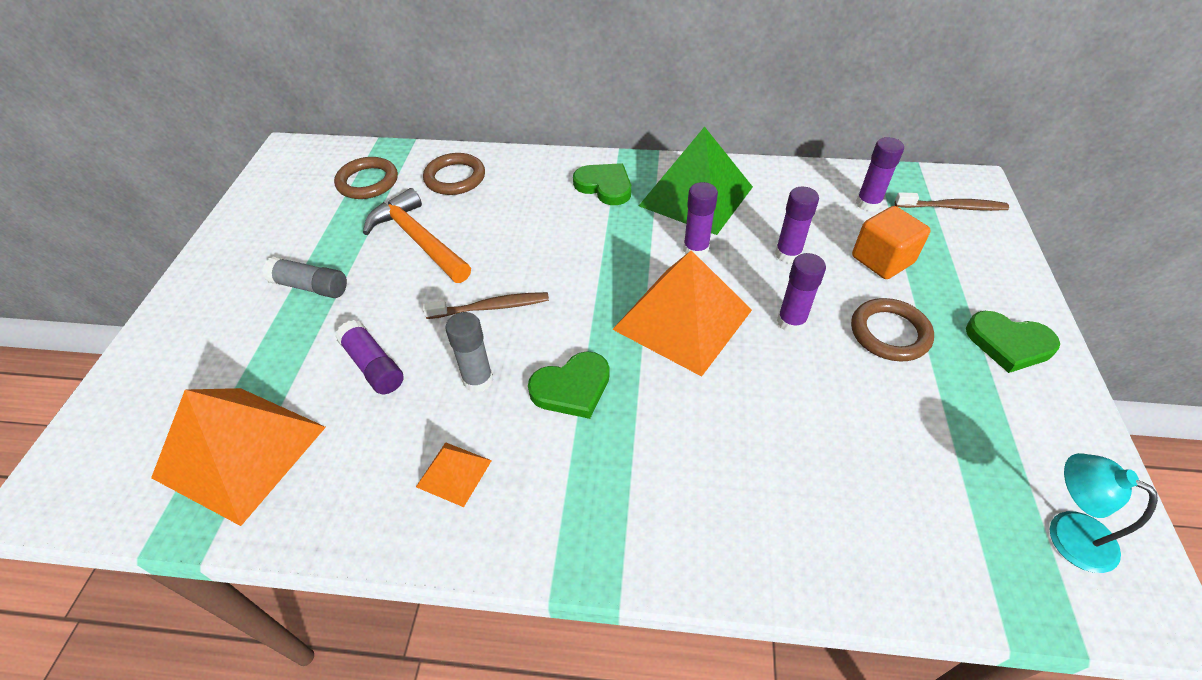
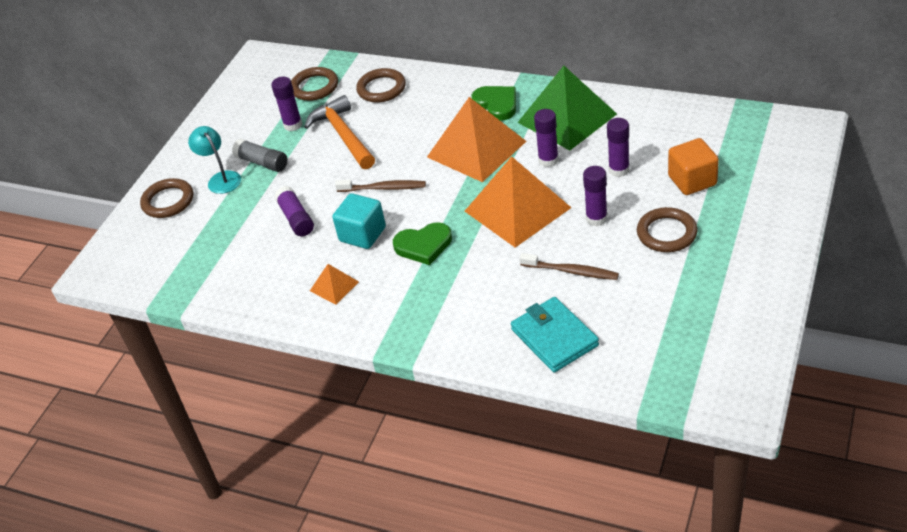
camera: 20 degrees right, 5 degrees down
(170, 358) = (168, 201): none -> brown ring
(240, 452) = (207, 260): orange pyramid -> orange pyramid (476, 149)
(478, 380) = (362, 234): grey glue stick -> turquoise cube
(819, 520) = (554, 337): none -> turquoise wallet
(868, 204) = (706, 135): purple glue stick -> purple glue stick (293, 125)
(952, 207) = (777, 144): brown toothbrush -> brown toothbrush (571, 271)
(1008, 343) = (754, 249): green heart -> none
(1067, 532) = (715, 363): turquoise lamp -> turquoise lamp (221, 178)

